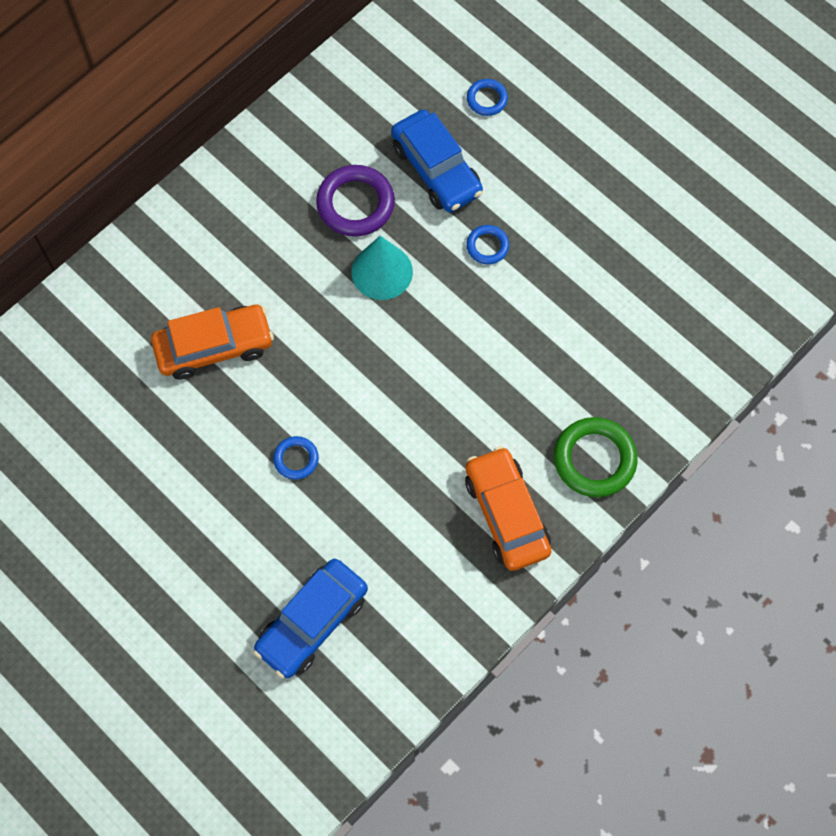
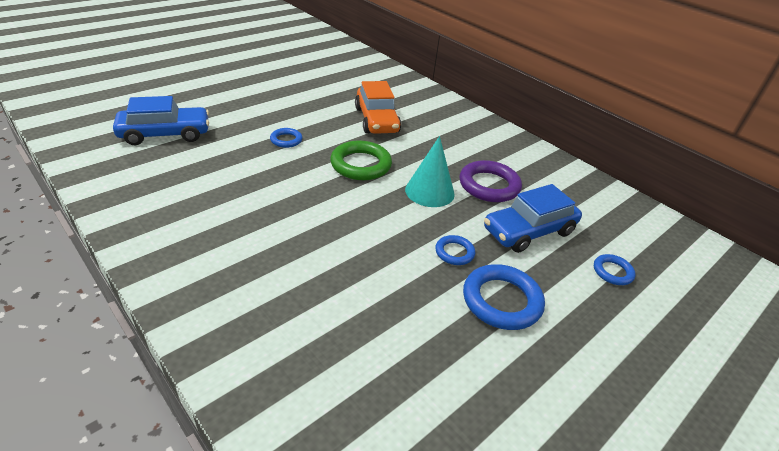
camera: 90 degrees right, 30 degrees down
(312, 622) = (165, 134): blue car -> blue car turned 120 degrees clockwise
(506, 514) = (192, 231): orange car -> none
(547, 206) = (501, 301): none -> blue ring
(594, 459) = (215, 297): green ring -> green ring (361, 165)

